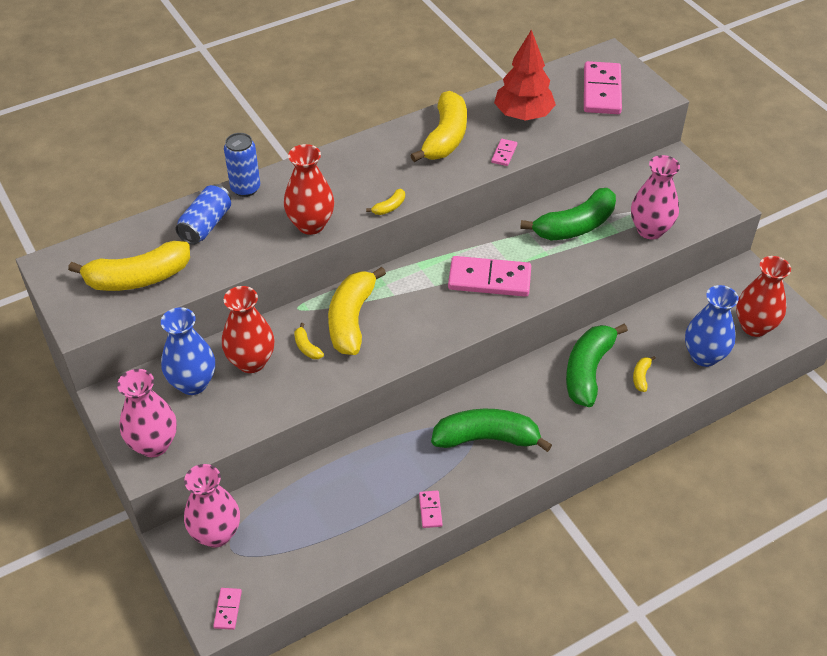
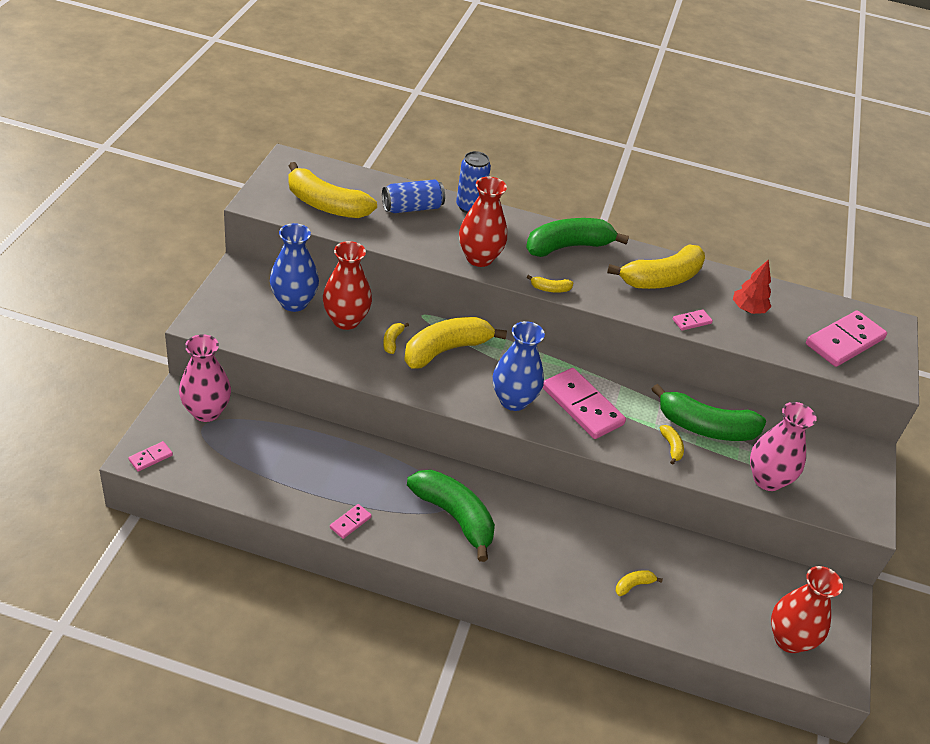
camera: 40 degrees right, 5 degrees down
(154, 444) = (222, 315): pink vase -> none
(523, 115) = (748, 309): red tree -> red tree, size x0.60
(575, 259) = (671, 447): none -> yellow banana
(588, 371) = (596, 544): green banana -> green banana (568, 247)
(704, 356) = (710, 619): blue vase -> blue vase (513, 400)

